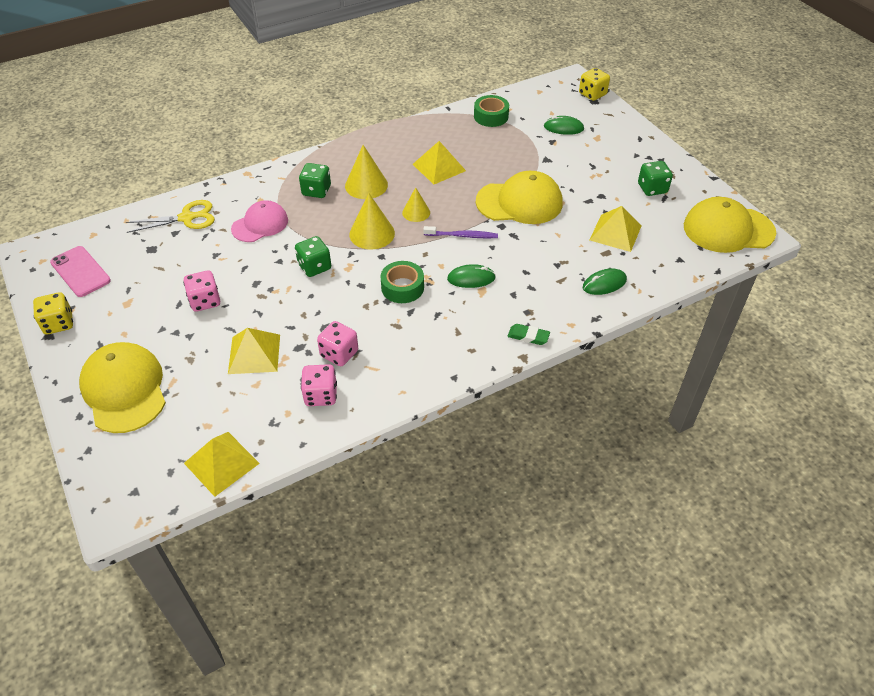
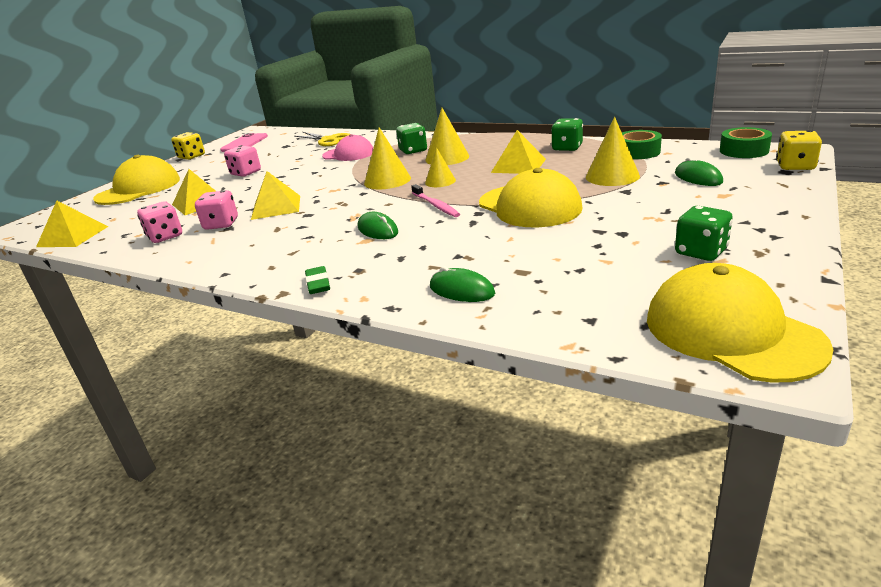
camera: 60 degrees right, 20 degrees down
(314, 267) = (320, 182): green dice -> green dice (567, 148)
(402, 287) = (330, 213): green tape -> green tape (744, 150)
(462, 236) = (436, 205): purple toothbrush -> pink toothbrush
(517, 149) = (612, 176): none -> yellow cone
(615, 232) = (569, 263): yellow pyramid -> yellow pyramid (276, 207)

